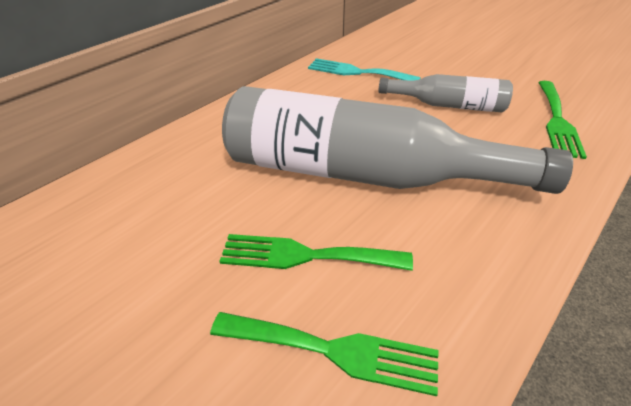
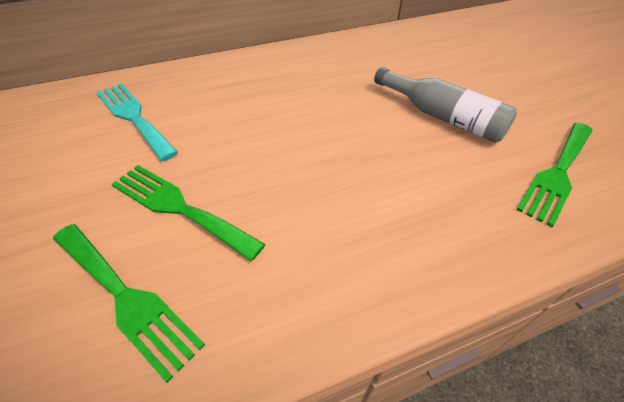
camera: 25 degrees right, 5 degrees up
(357, 72) = (379, 58): turquoise fork -> turquoise fork (134, 117)
(361, 173) = (293, 154): grey bottle -> none

